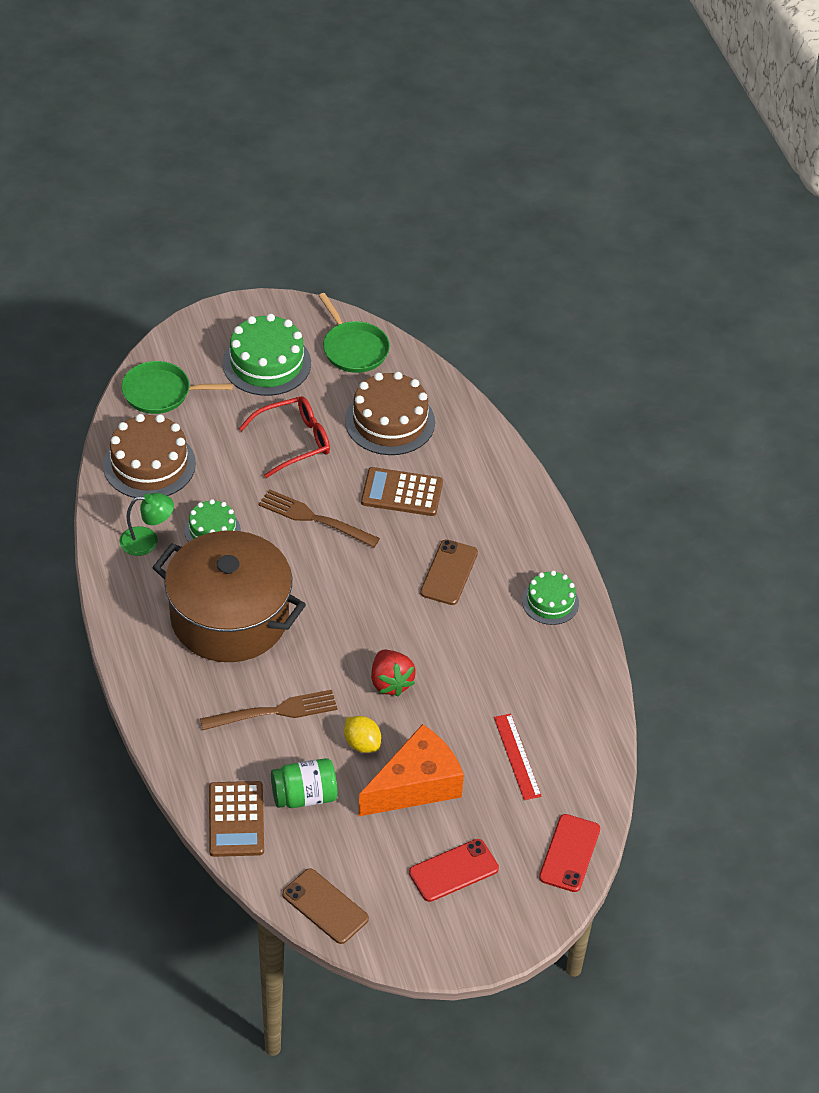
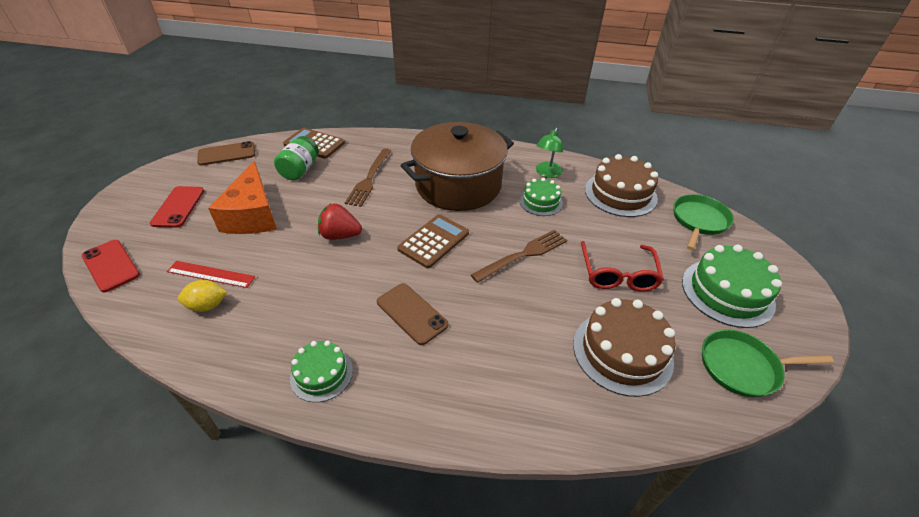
camera: 120 degrees right, 5 degrees down
(362, 744) = (308, 204): yellow lemon -> yellow lemon (207, 305)
(402, 493) = (523, 321): brown calculator -> brown calculator (433, 241)

